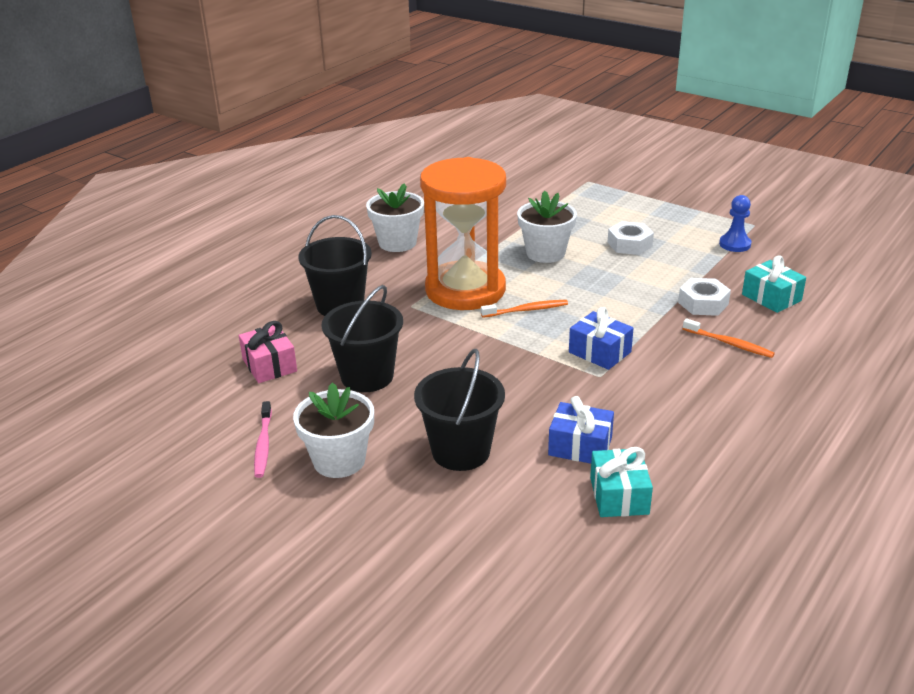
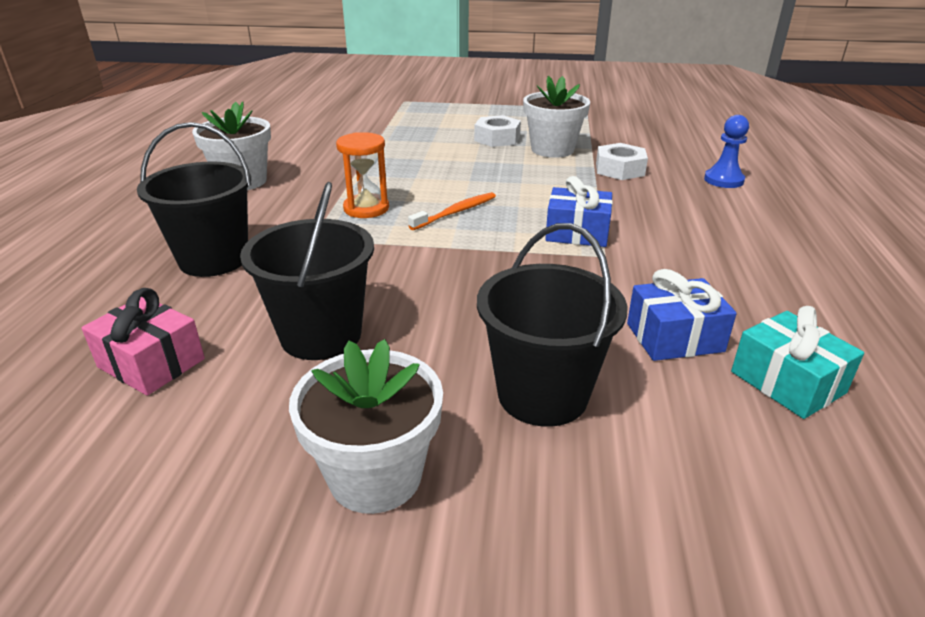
camera: 30 degrees left, 0 degrees up
(263, 444) = (219, 497): pink toothbrush -> none
(465, 290) = (366, 208): orange hourglass -> orange hourglass, size x0.45
(545, 253) = (422, 160): white flower pot -> white flower pot (552, 149)
(729, 343) = (684, 195): orange toothbrush -> none
(735, 244) = (588, 122): blue pawn -> blue pawn (723, 180)
(771, 297) = (669, 153): turquoise gift -> none

